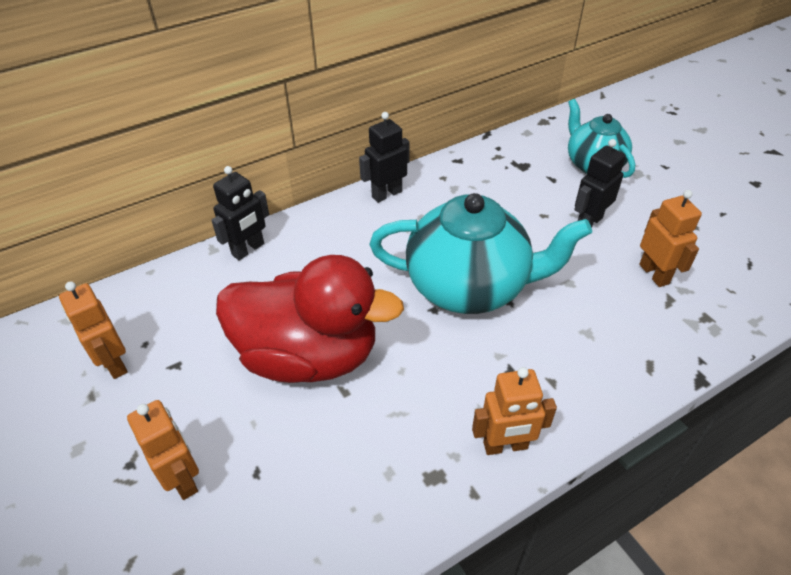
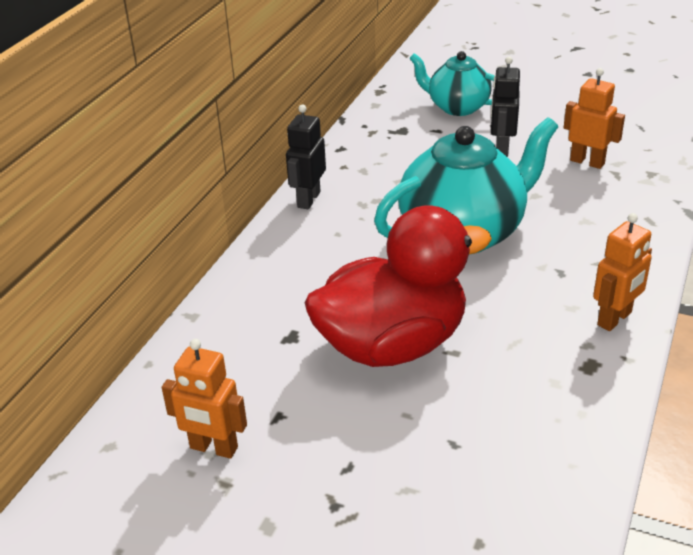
camera: 35 degrees left, 10 degrees down
(183, 478) = (397, 484): orange robot -> none
(248, 249) = (230, 299): black robot -> none

